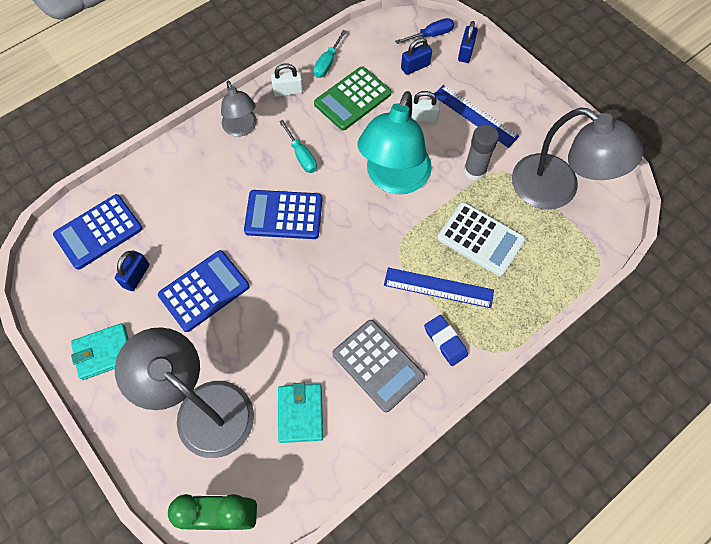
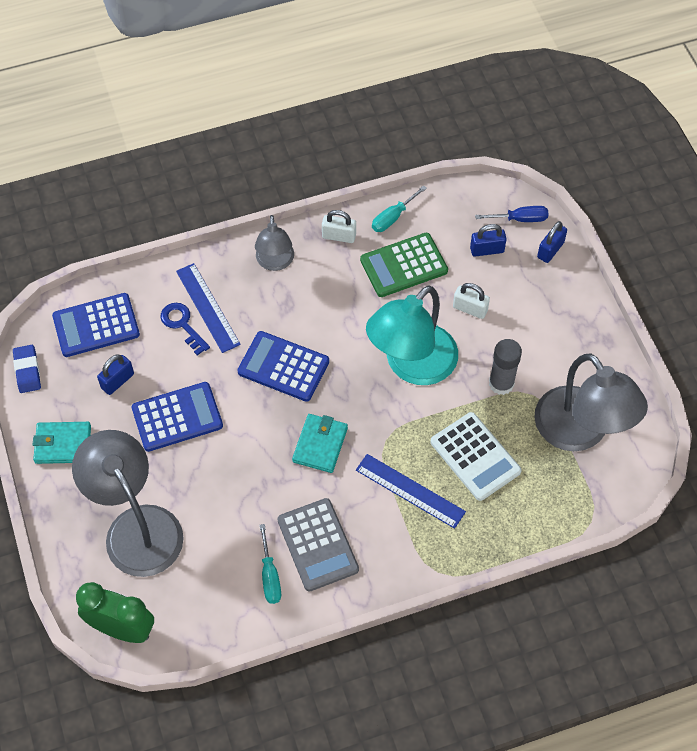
camera: 20 degrees right, 5 degrees down
(179, 206) = (182, 325): none -> blue key
(300, 413) = (225, 564): turquoise wallet -> turquoise wallet (320, 445)
(301, 155) = (325, 310): turquoise screwdriver -> turquoise screwdriver (270, 575)
(445, 341) = (394, 545): blue eraser -> blue eraser (27, 371)
(475, 116) = (528, 324): blue ruler -> blue ruler (208, 307)

